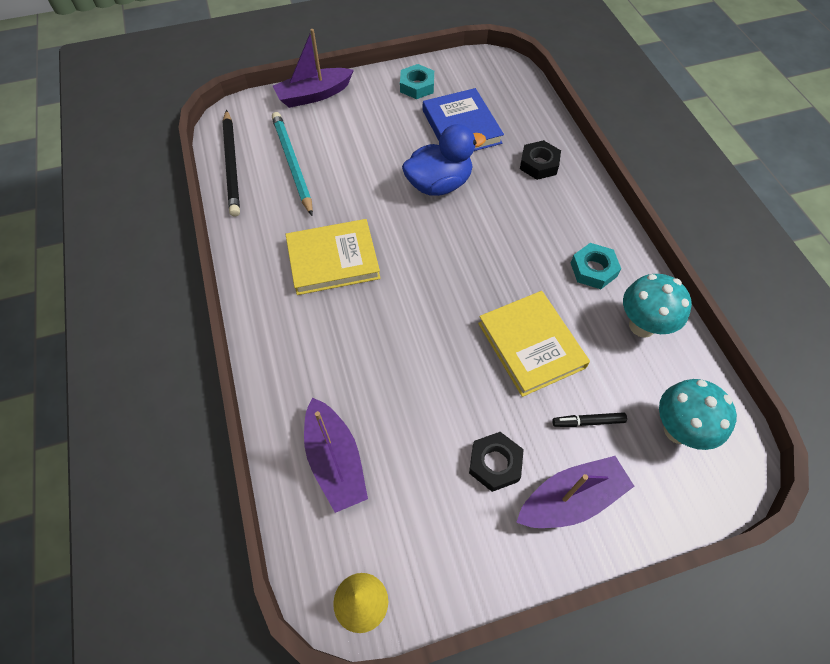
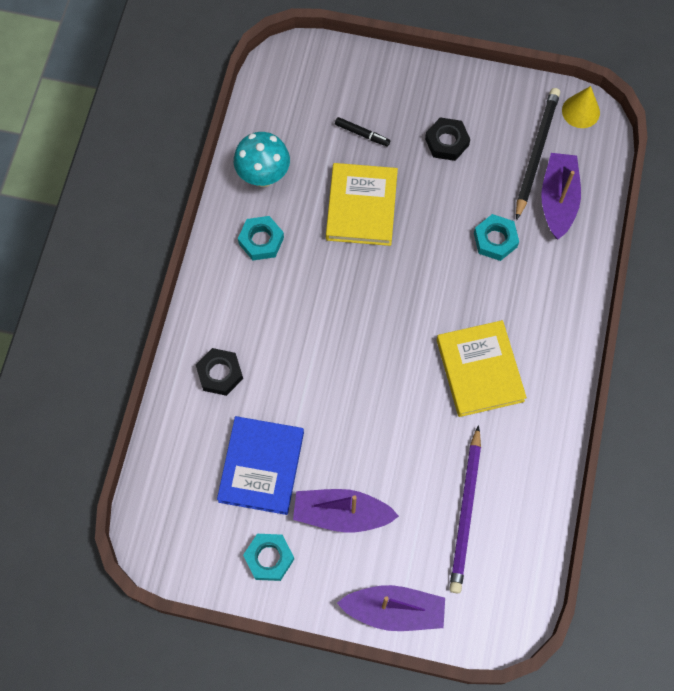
camera: 150 degrees left, 10 degrees up
(232, 165) = (529, 546): black pencil -> black pencil (536, 153)
(292, 164) = (466, 512): turquoise pencil -> purple pencil
(333, 260) = (479, 370): yellow book -> yellow book turned 60 degrees clockwise
(380, 380) = (495, 240): none -> turquoise nut
(439, 184) = (333, 403): blue duck -> none
(571, 499) = (411, 97): purple boat -> purple boat (341, 514)
(678, 430) = (304, 98): turquoise mushroom -> none

